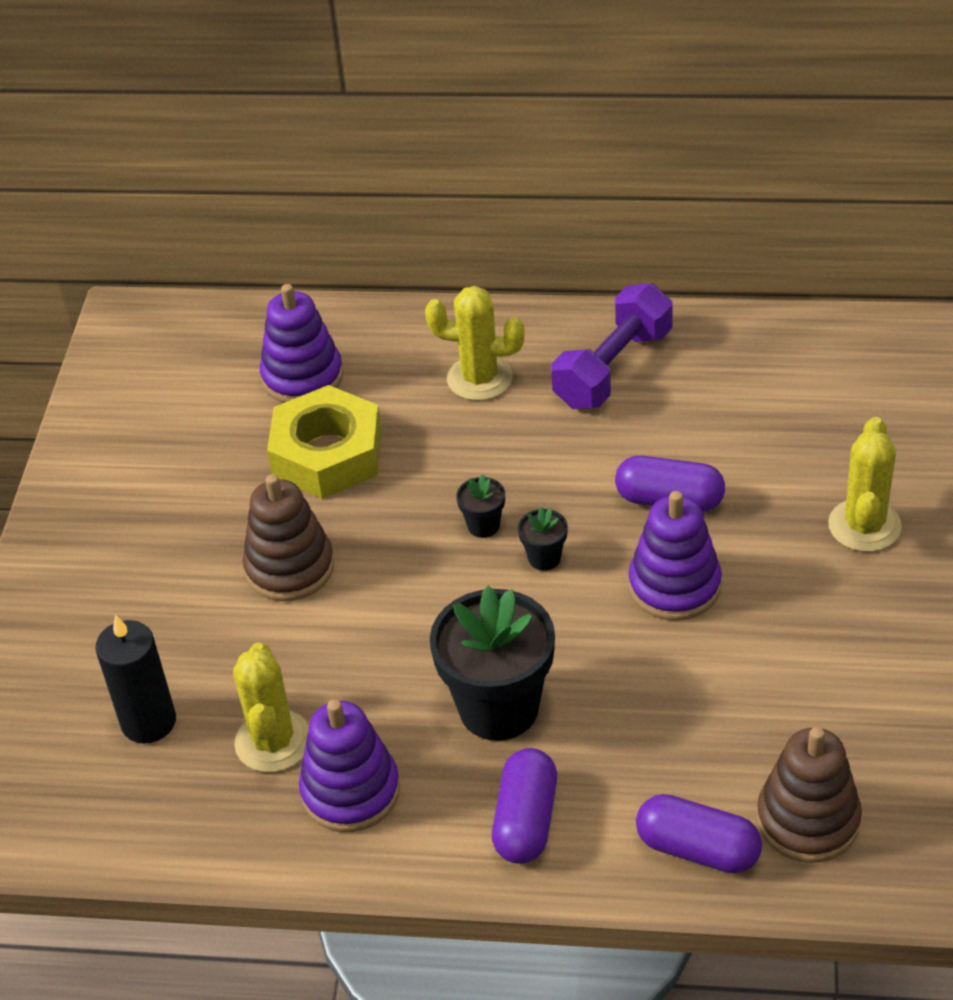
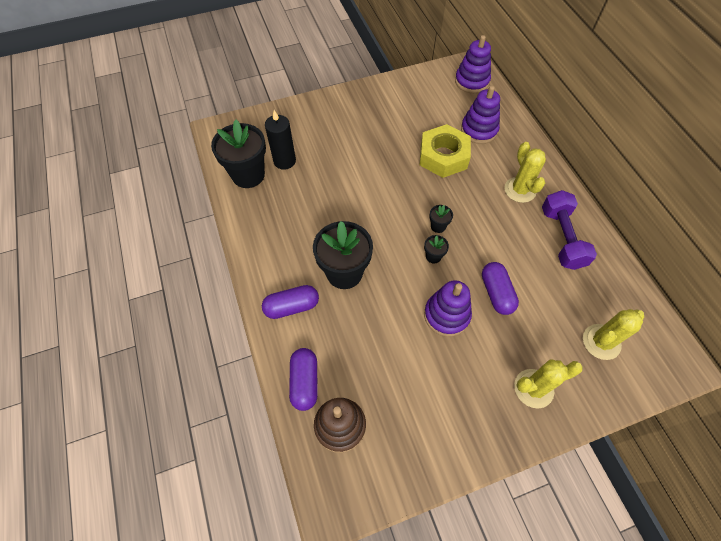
camera: 60 degrees right, 15 degrees up
(140, 802) = (248, 175): none -> black flower pot
(273, 741) = (293, 203): yellow cactus -> yellow cactus (601, 342)
(290, 567) = (378, 170): brown stacking toy -> none
(350, 791) = (280, 238): purple stacking toy -> purple stacking toy (471, 81)
(613, 368) = (562, 238): purple dumbbell -> purple dumbbell turned 75 degrees clockwise

